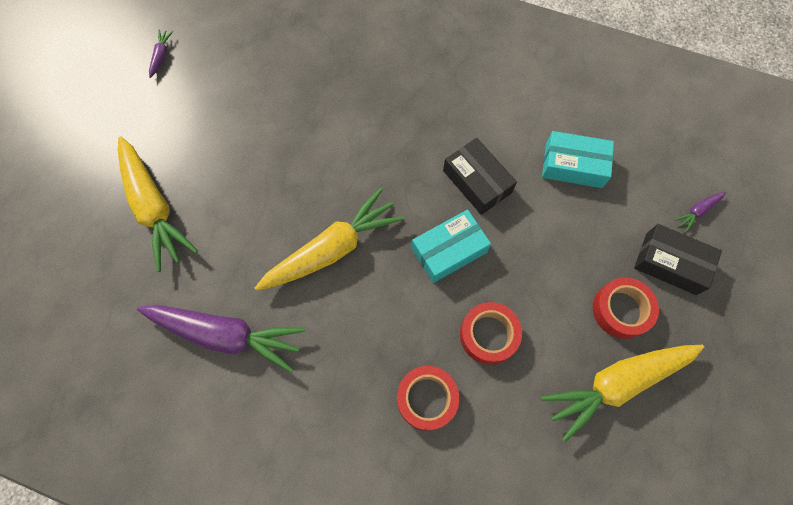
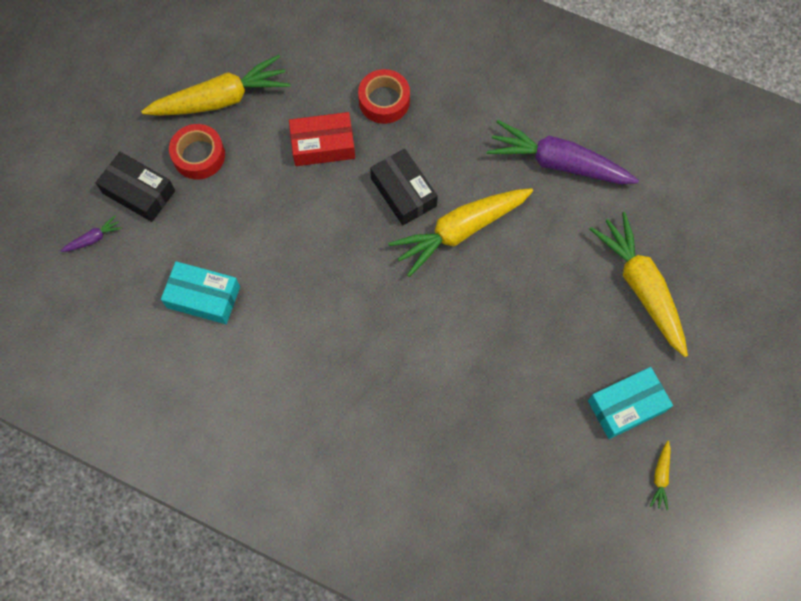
camera: 175 degrees left, 0 degrees up
(161, 56) = (660, 477): purple carrot -> yellow carrot
(449, 250) = (347, 221): turquoise box -> turquoise box (626, 406)
(477, 181) = (307, 288): black box -> black box (403, 192)
(488, 335) = (323, 145): red tape -> red box

